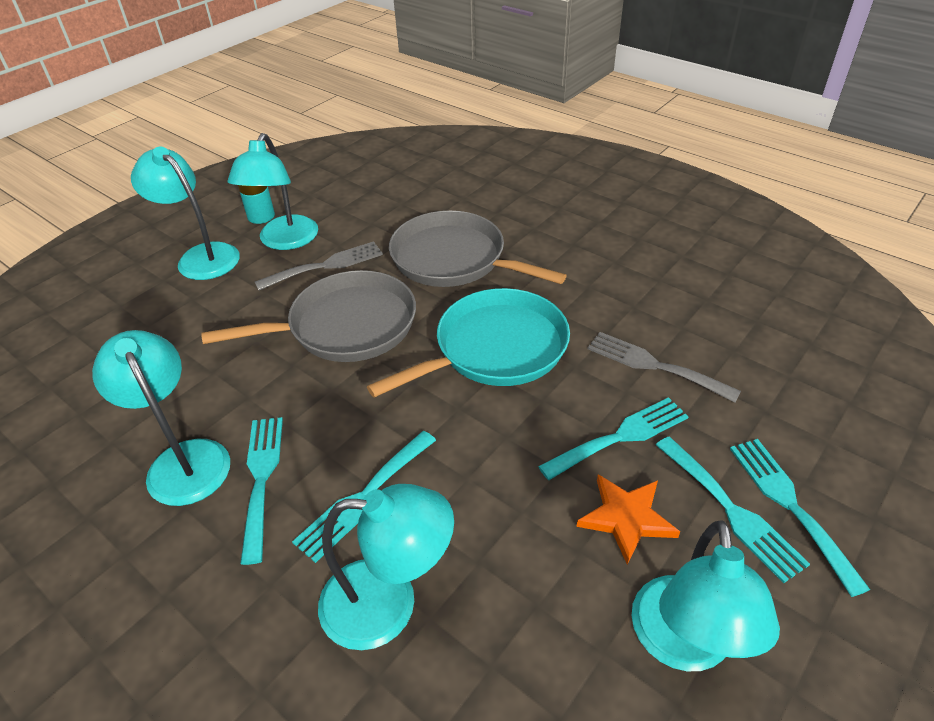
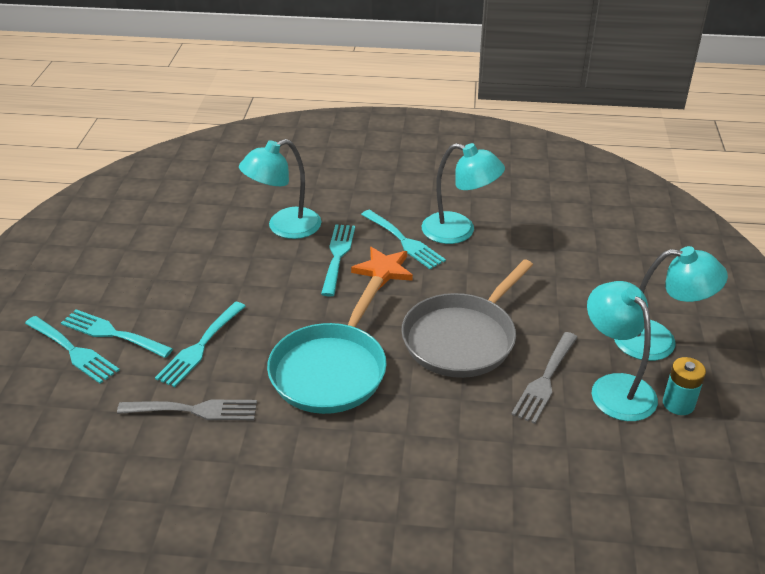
camera: 145 degrees right, 5 degrees down
(453, 259) = (441, 440): grey pan -> none
(626, 518) = (177, 305): orange star -> orange star (383, 270)
(683, 645) = (128, 267): turquoise lamp -> none

